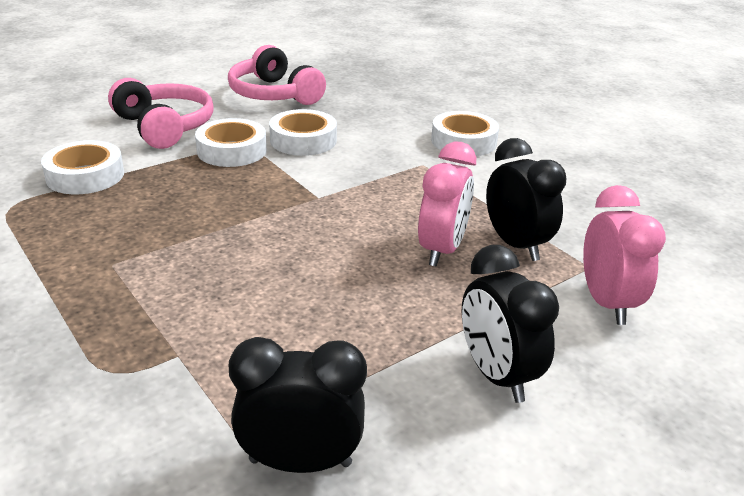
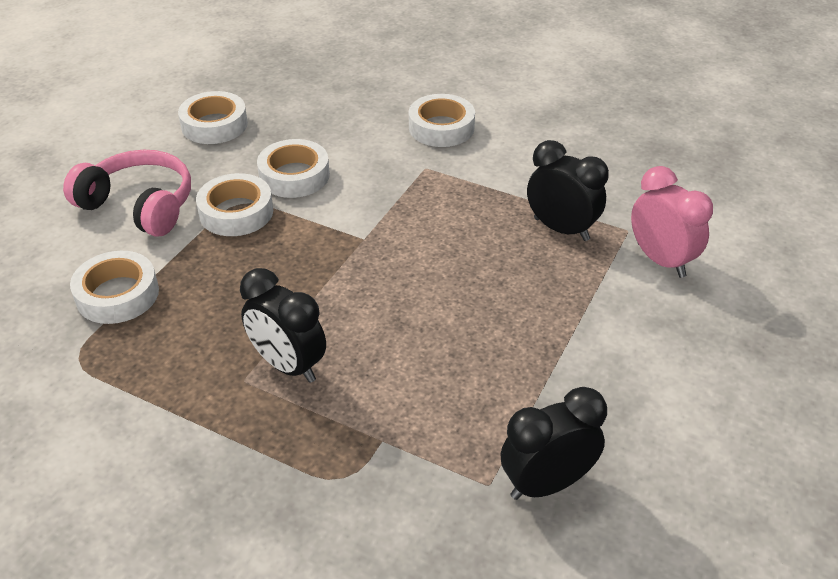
camera: 25 degrees left, 10 degrees up
(274, 94) = (214, 125): pink headphones -> white tape
(441, 250) = (508, 256): pink clock -> none
(497, 375) = (627, 356): black clock -> black clock (288, 365)

